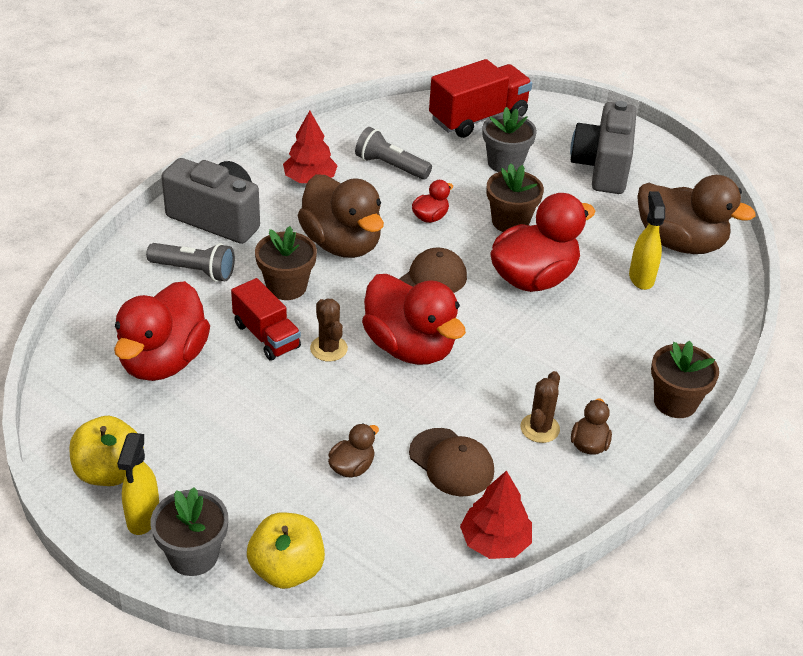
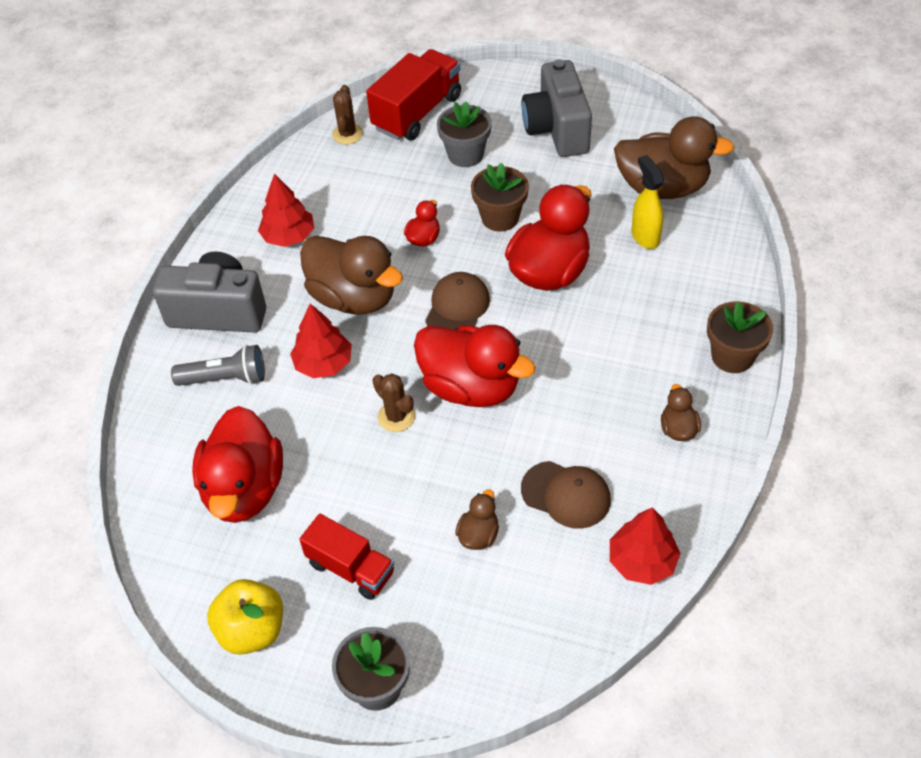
camera: 15 degrees left, 10 degrees up
(143, 518) = (309, 666): yellow spray bottle -> none
(266, 336) = (330, 425): red truck -> red truck (351, 568)
(286, 286) = (323, 363): brown flower pot -> red tree
(287, 570) = (470, 666): yellow apple -> none
(390, 166) = (359, 195): grey flashlight -> none
(539, 428) = (627, 429): brown cactus -> brown cactus (347, 134)

